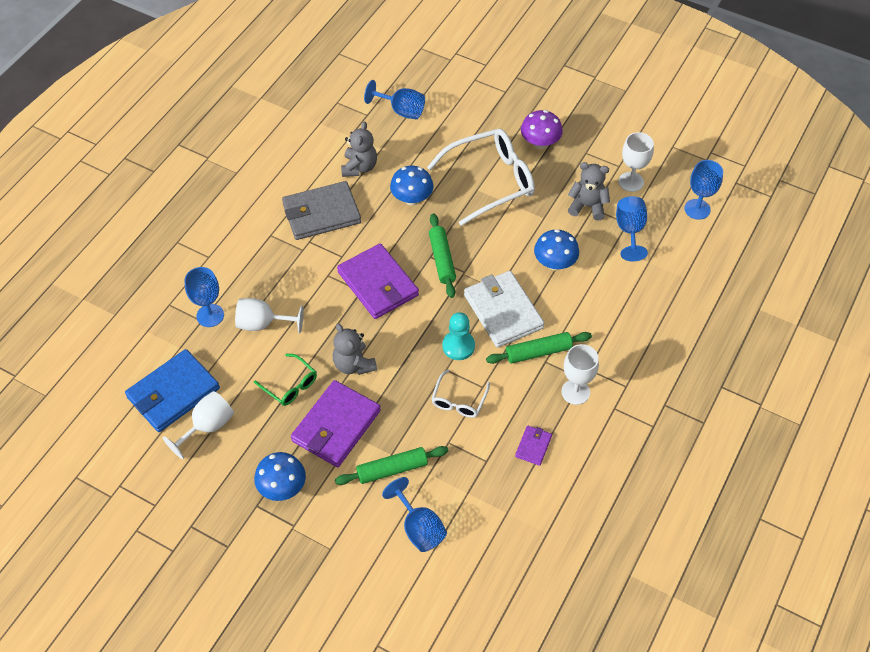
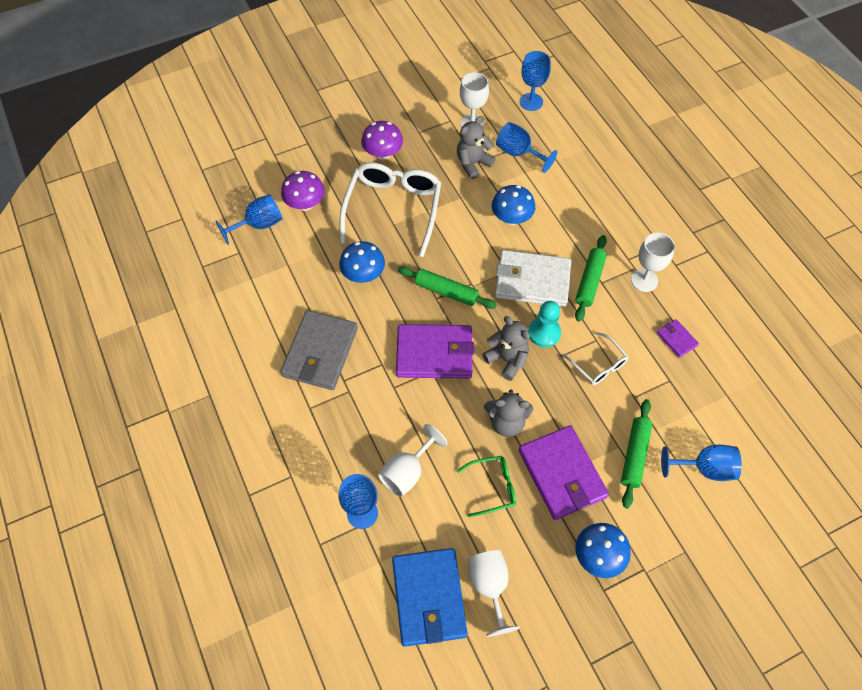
camera: 55 degrees left, 5 degrees up
(359, 167) = (294, 293): grey teddy bear -> grey teddy bear (507, 359)
(445, 125) = (305, 204): none -> purple mushroom

